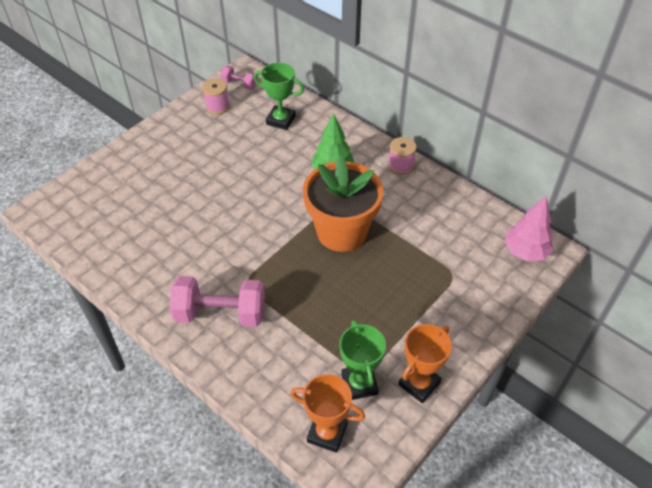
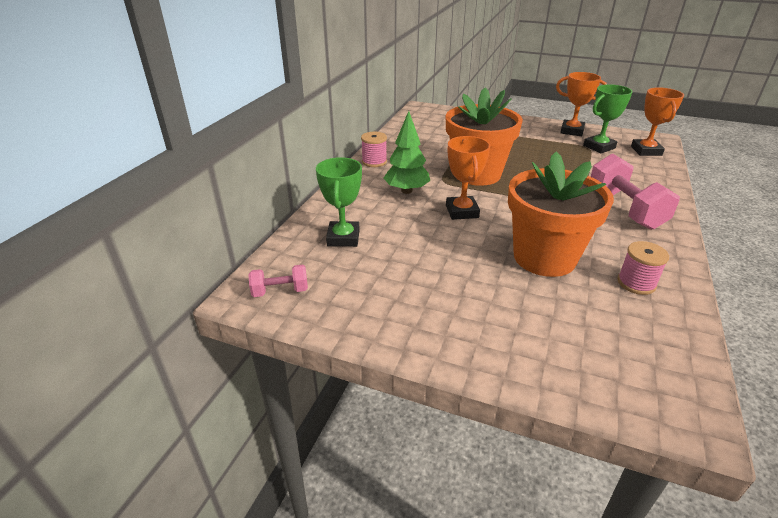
camera: 110 degrees left, 15 degrees down
(192, 217) = (544, 257): none -> orange flower pot
(217, 106) = (339, 298): pink spool -> pink spool (636, 283)
(239, 84) = (280, 291): pink dumbbell -> pink dumbbell turned 75 degrees clockwise
(280, 195) = (462, 211): none -> orange trophy
(525, 252) = (430, 113): pink tree -> none

